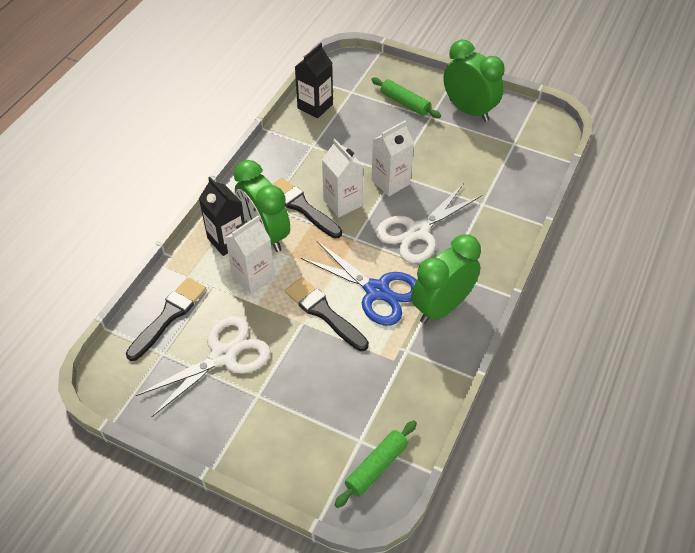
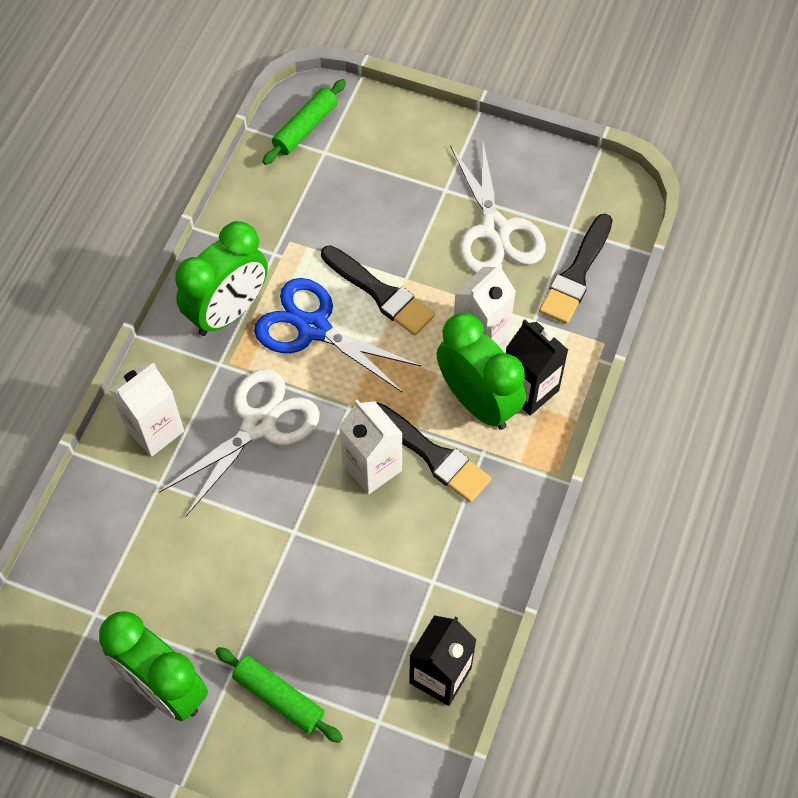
camera: 175 degrees right, 10 degrees up
(223, 356) = (495, 230): white scissors -> white scissors turned 60 degrees counterclockwise
(390, 182) = (300, 513): white carton -> white carton (155, 430)

